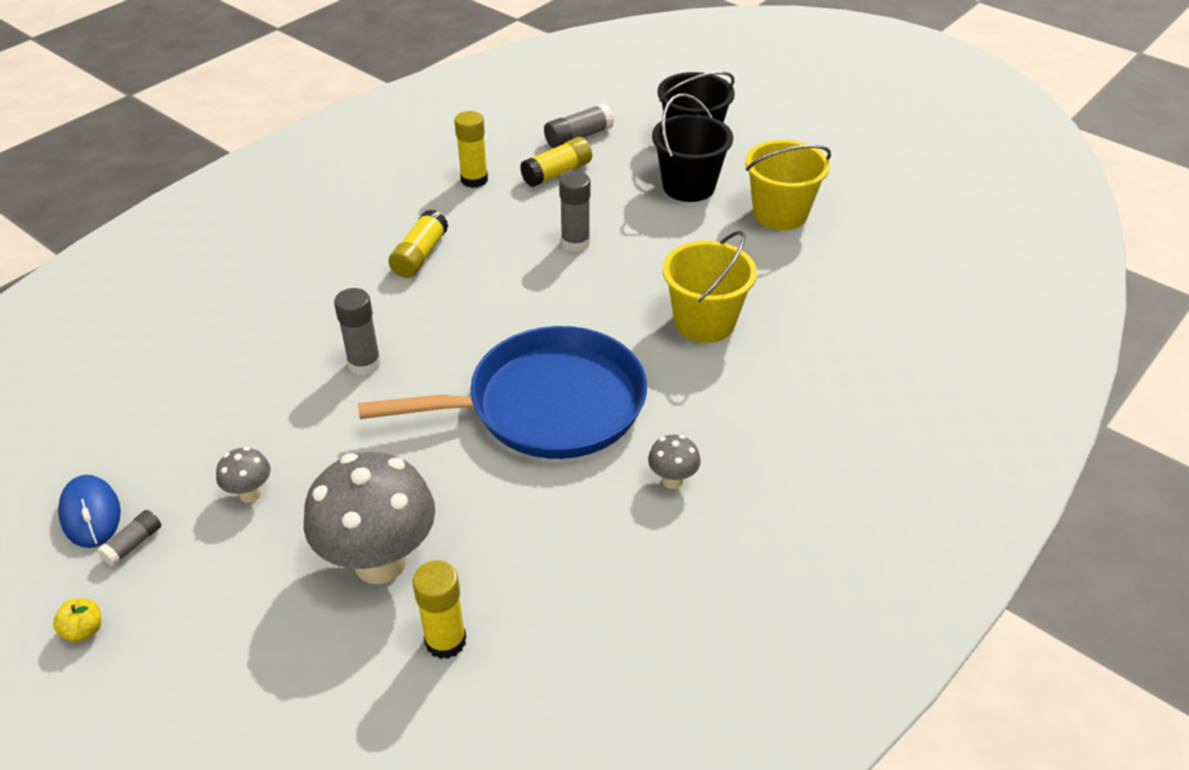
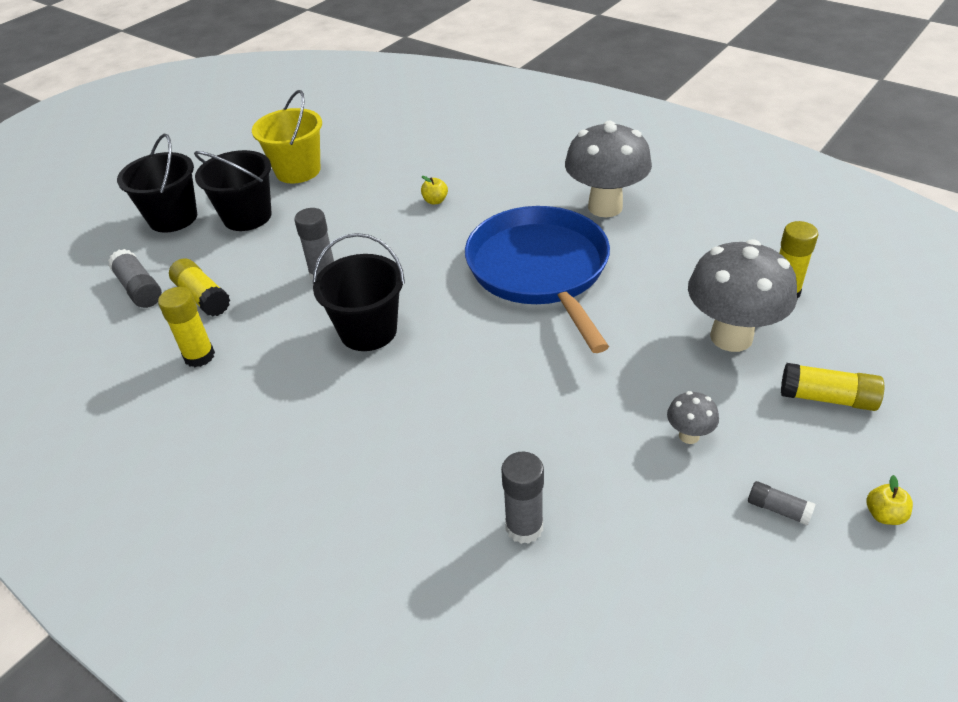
camera: 90 degrees left, 0 degrees up
(90, 514) = (756, 560): blue mouse -> none
(364, 363) = (503, 390): grey glue stick -> grey glue stick (524, 527)
(420, 255) = (332, 378): yellow glue stick -> yellow glue stick (827, 398)
(478, 275) = (368, 331): none -> black bucket
(672, 480) = (605, 207): grey mushroom -> grey mushroom, size x2.26
(704, 322) = (435, 201): yellow bucket -> yellow apple

